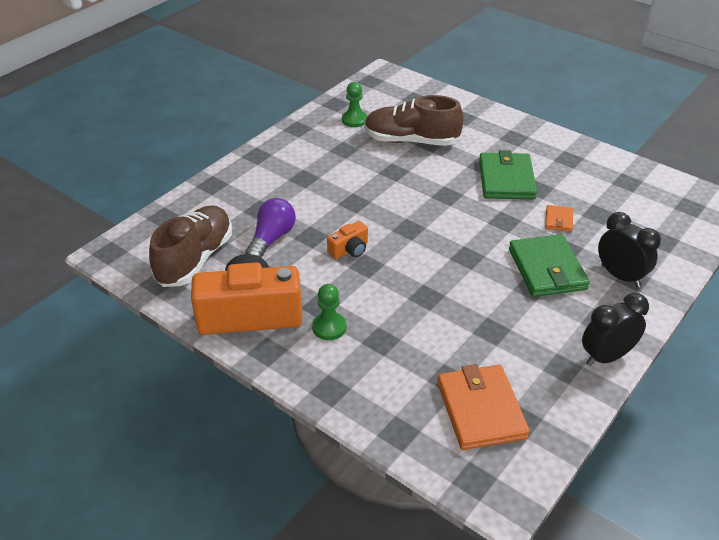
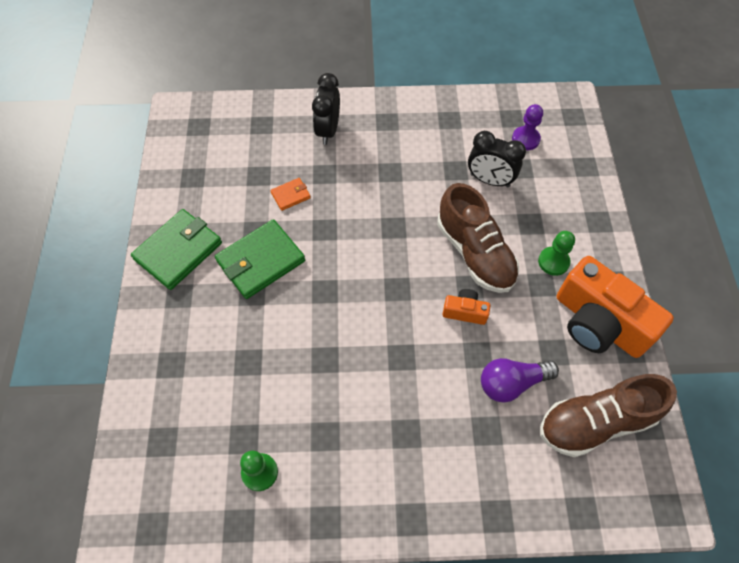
camera: 130 degrees left, 20 degrees up
(411, 141) = (257, 382): brown shoe -> brown shoe (475, 253)
(481, 410) = (525, 139): orange wallet -> purple pawn
(547, 269) = (360, 173): green wallet -> green wallet (178, 251)
(606, 357) = (418, 104): black clock -> black clock (489, 180)

